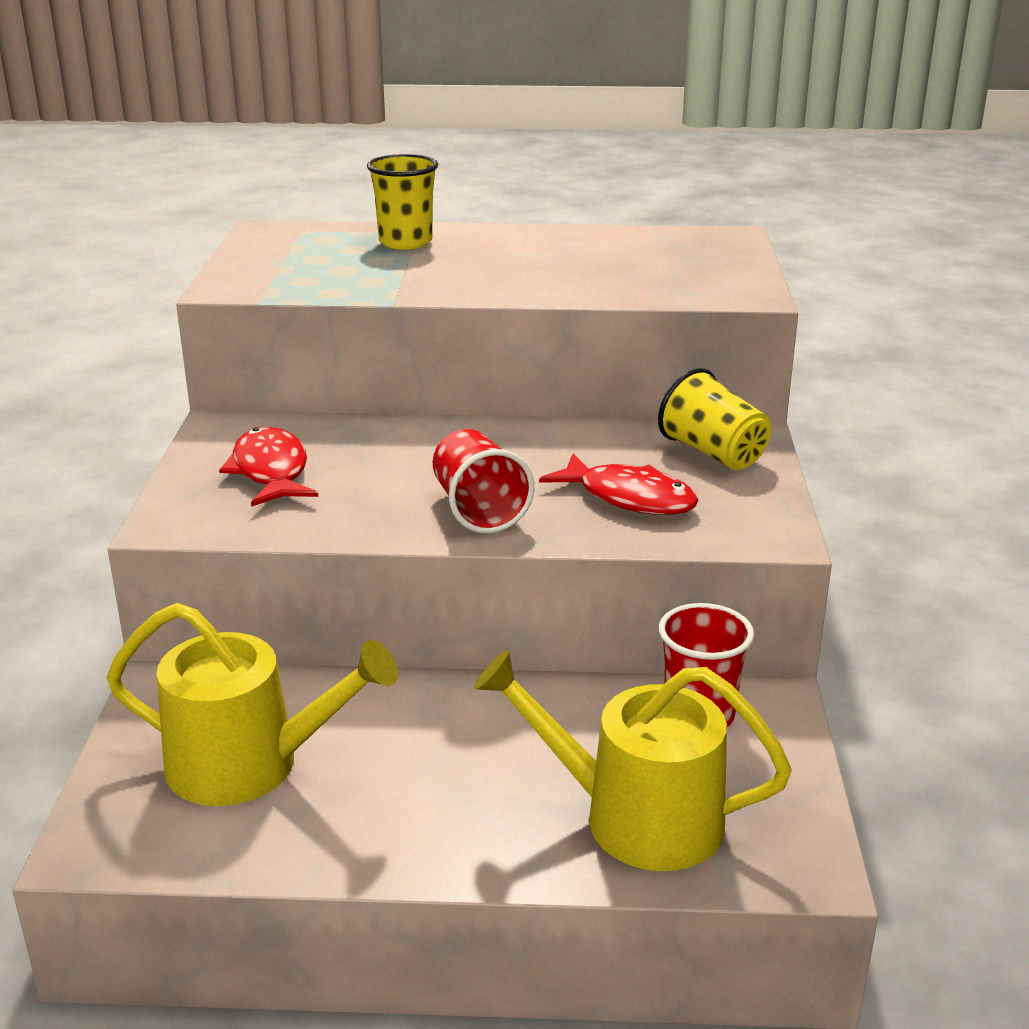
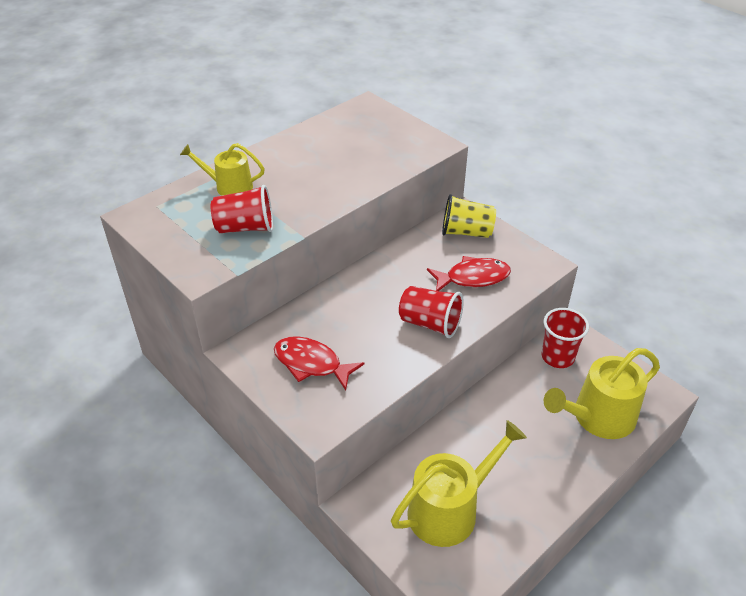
camera: 45 degrees left, 15 degrees up
(349, 275) = (245, 227): none -> red cup
(405, 242) = (229, 186): yellow cup -> yellow watering can

